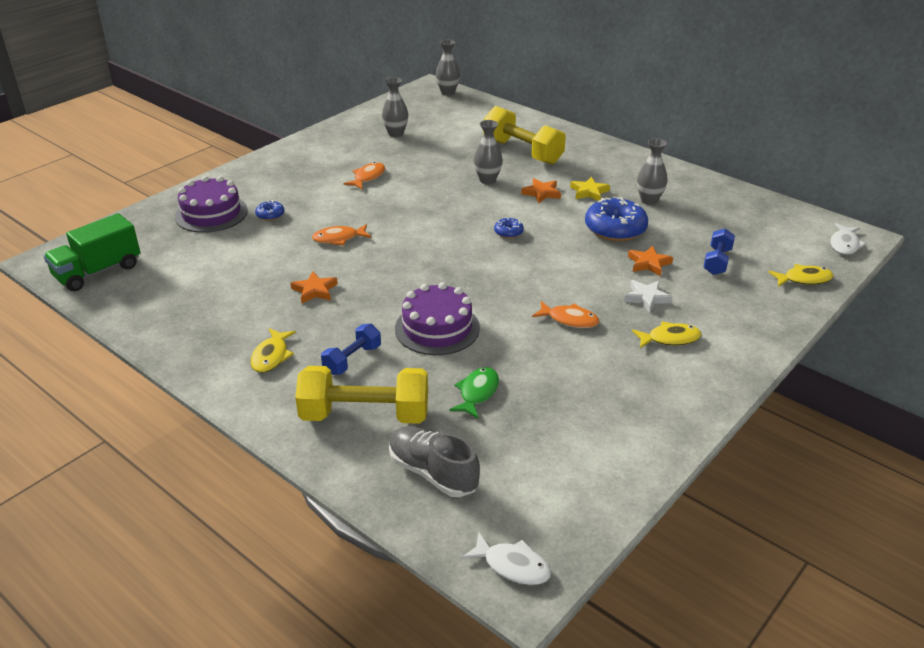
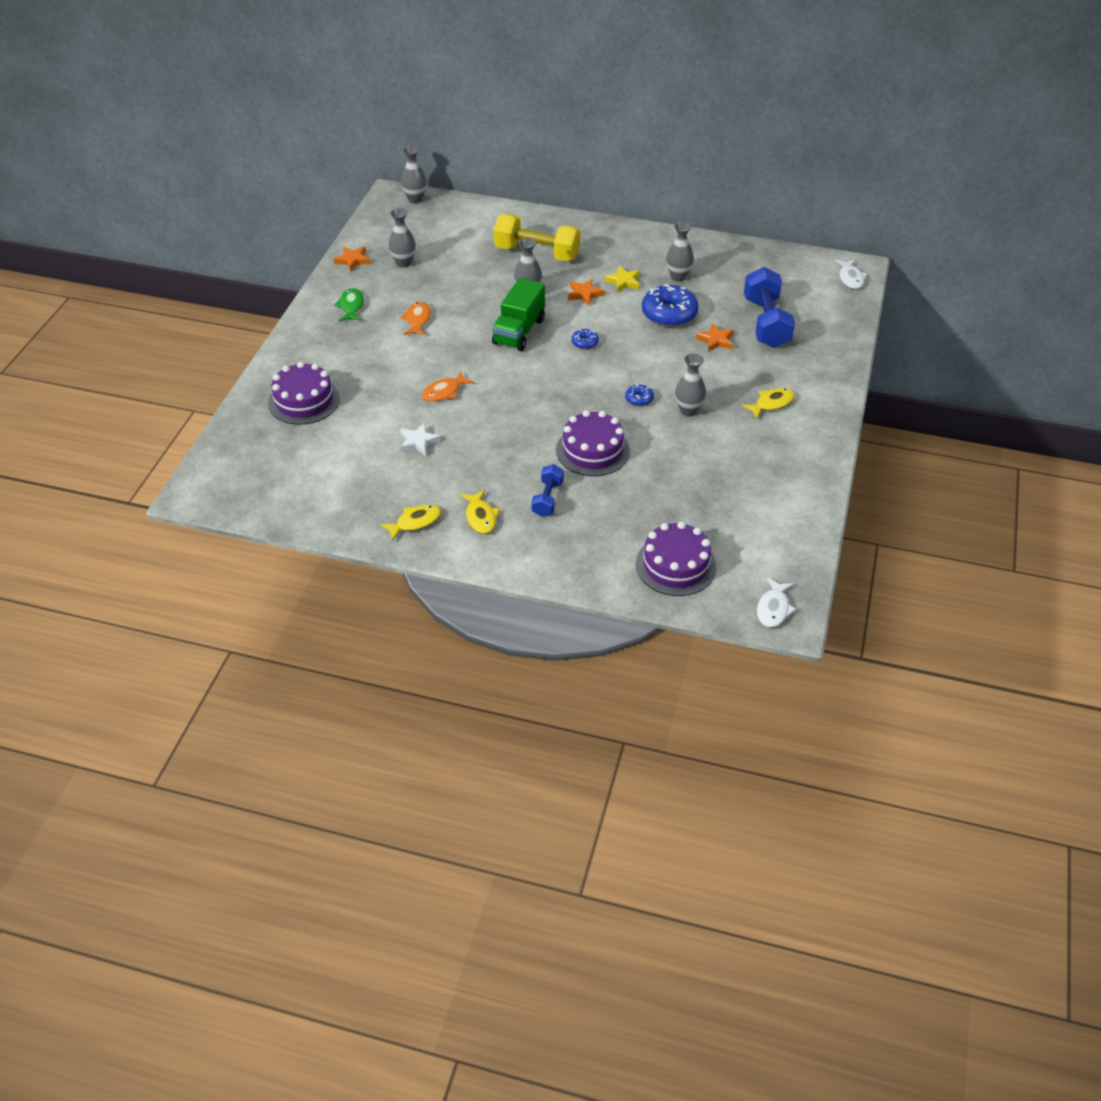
camera: 25 degrees left, 10 degrees up
(98, 271) = (254, 490): green truck -> green truck (519, 331)
(270, 215) = (361, 386): blue donut -> blue donut (639, 399)
(314, 290) = (466, 448): orange star -> orange star (353, 260)
(365, 415) = (593, 539): yellow dumbbell -> none
(433, 473) = (675, 565): grey shoe -> purple cake
(477, 393) = (662, 494): green fish -> green fish (351, 306)
(512, 566) = (773, 608): white fish -> white fish turned 105 degrees clockwise
(569, 320) = (688, 410): orange fish -> grey vase
(646, 298) = (733, 373): white star -> white star (418, 442)
(717, 261) = (766, 323): blue dumbbell -> blue dumbbell, size x1.84
(803, 279) = (837, 320): yellow fish -> yellow fish (415, 522)

